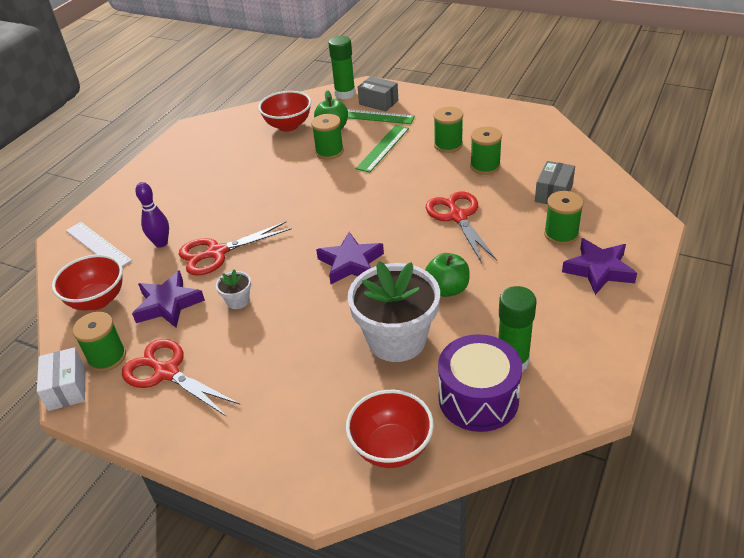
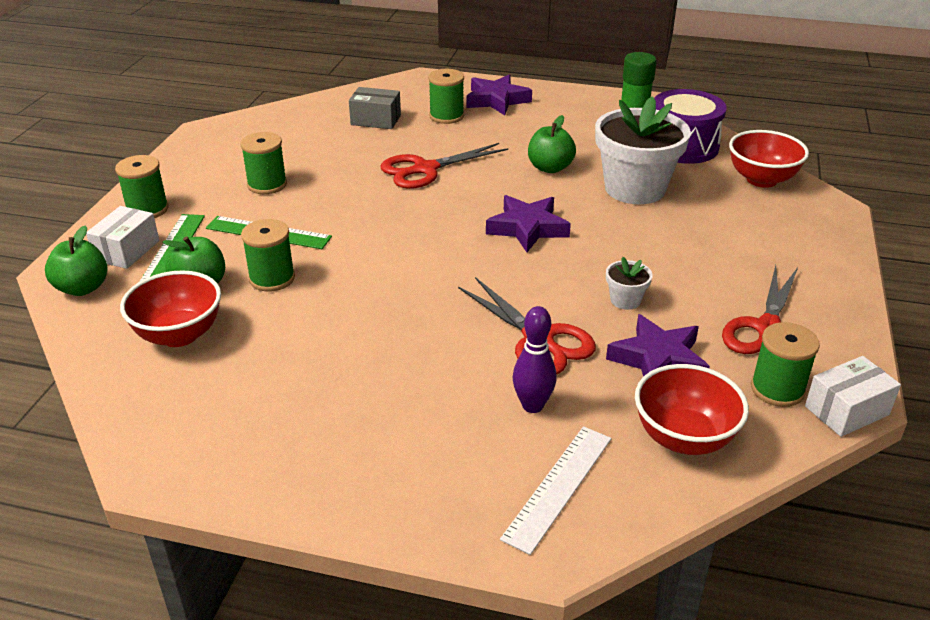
camera: 105 degrees left, 5 degrees down
(345, 94) = (82, 288): green glue stick -> green apple
(378, 102) = (127, 250): grey box -> white box
(485, 166) = (320, 158): green spool -> green spool (147, 209)

